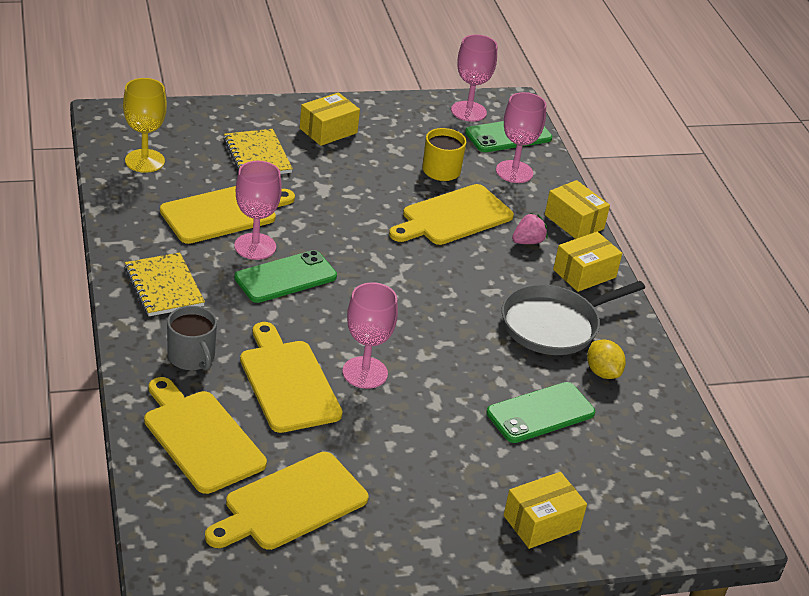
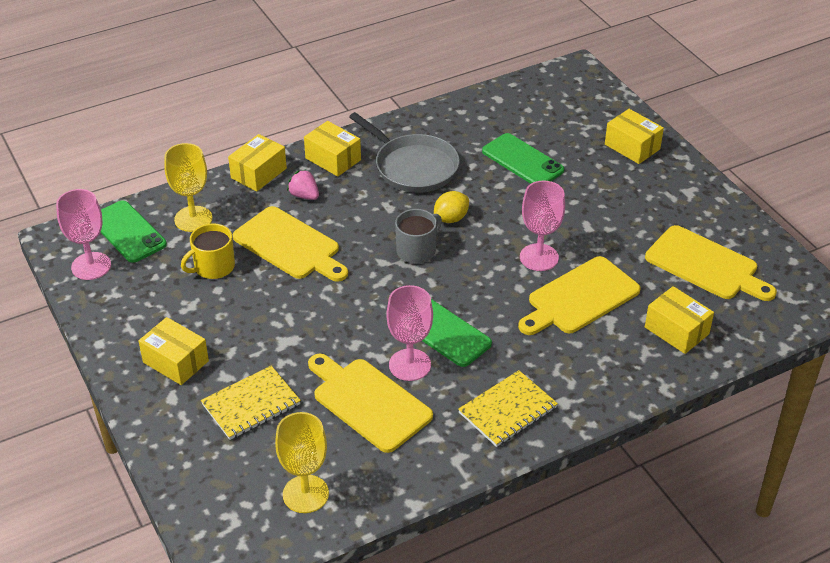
camera: 100 degrees left, 5 degrees up
(192, 357) = (589, 363): grey mug -> grey mug (417, 250)
(200, 437) = (676, 330): yellow cutting board -> yellow box
(514, 172) = (193, 219): pink goblet -> yellow goblet
(602, 372) = (455, 137): yellow lemon -> yellow lemon (451, 218)

